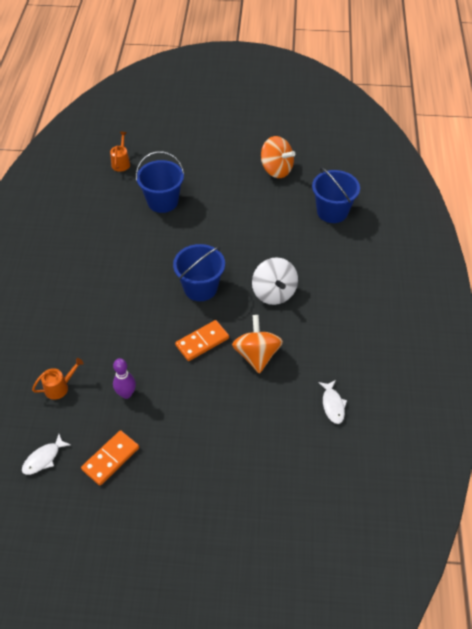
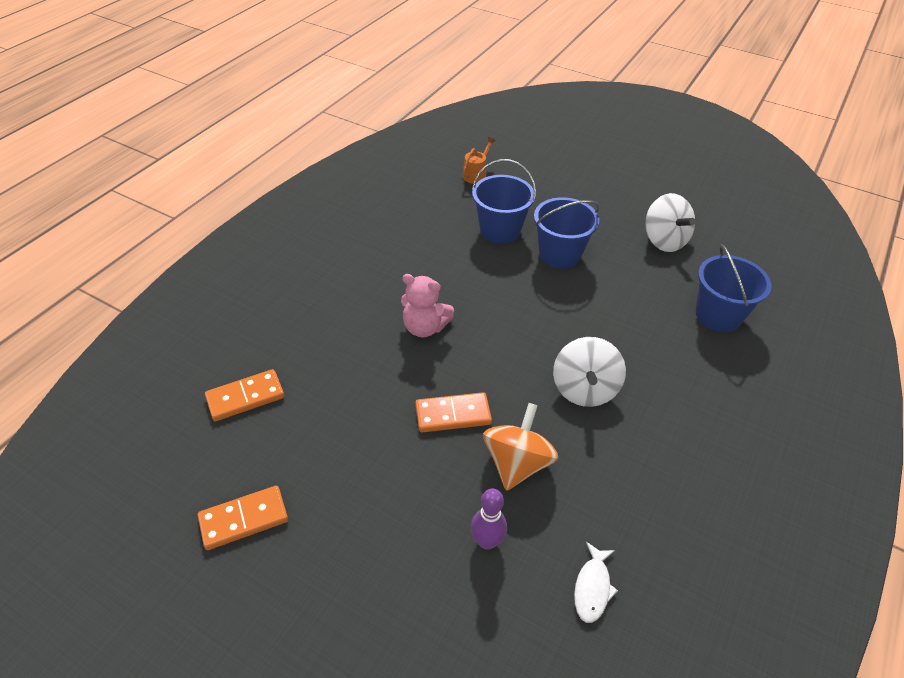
camera: 25 degrees right, 5 degrees down
(43, 458) = (167, 479): white fish -> none
(59, 387) = (245, 397): orange watering can -> orange domino
(126, 394) = (317, 441): purple bowling pin -> purple bowling pin (487, 541)
(151, 292) = (424, 327): none -> pink teddy bear
(200, 288) = (489, 345): blue bucket -> blue bucket (559, 254)
(276, 170) = (664, 240): orange spinning top -> white spinning top

